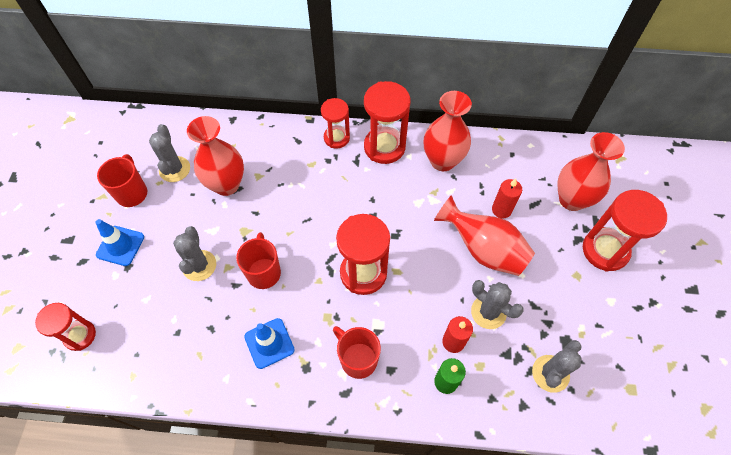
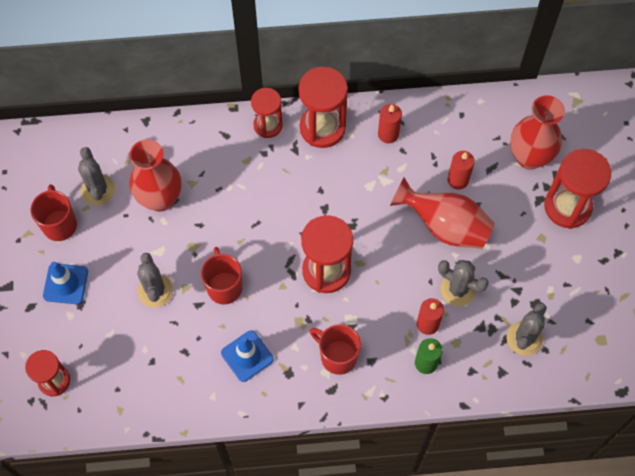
camera: 10 degrees left, 5 degrees up
(442, 161) = (388, 134): red vase -> red candle

